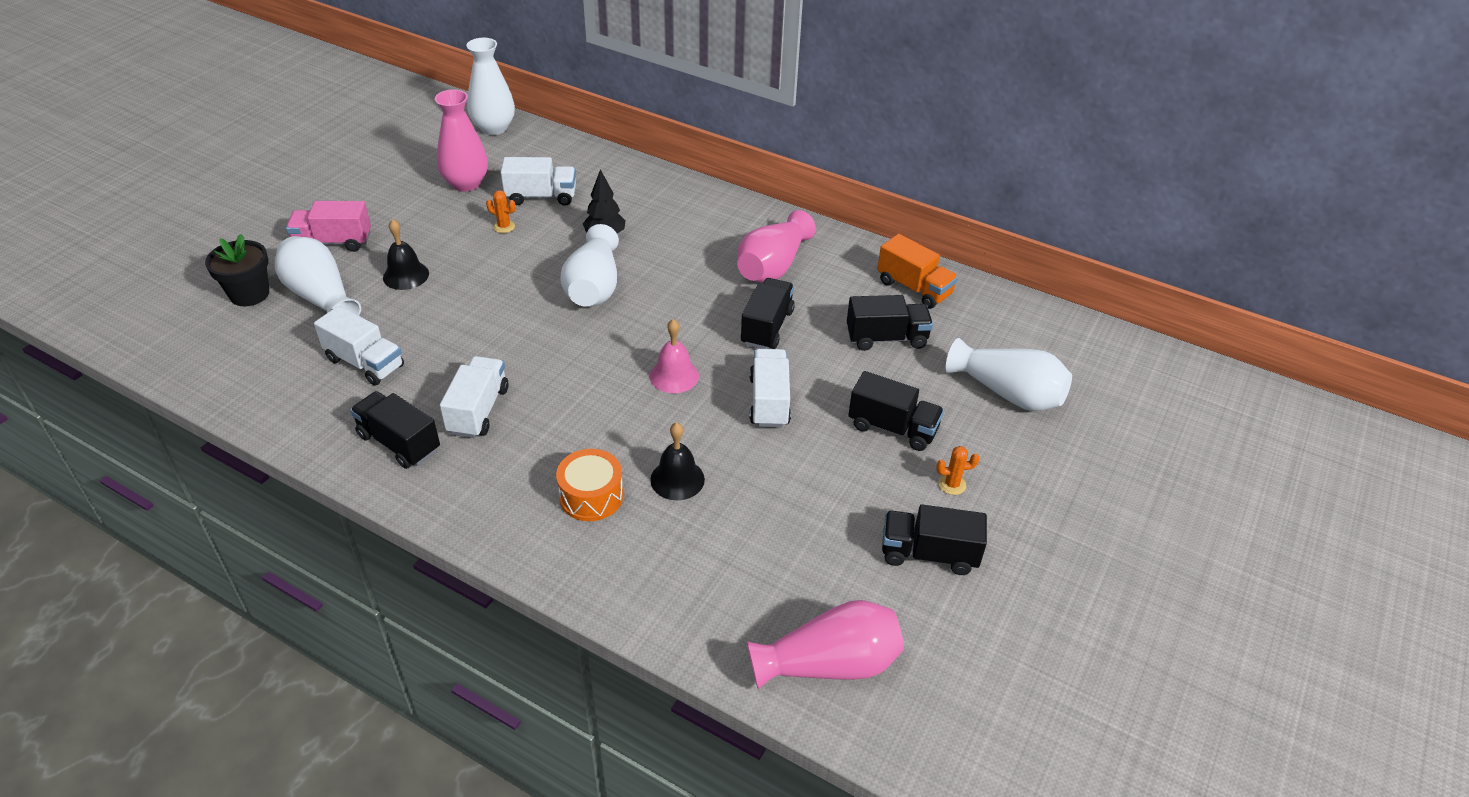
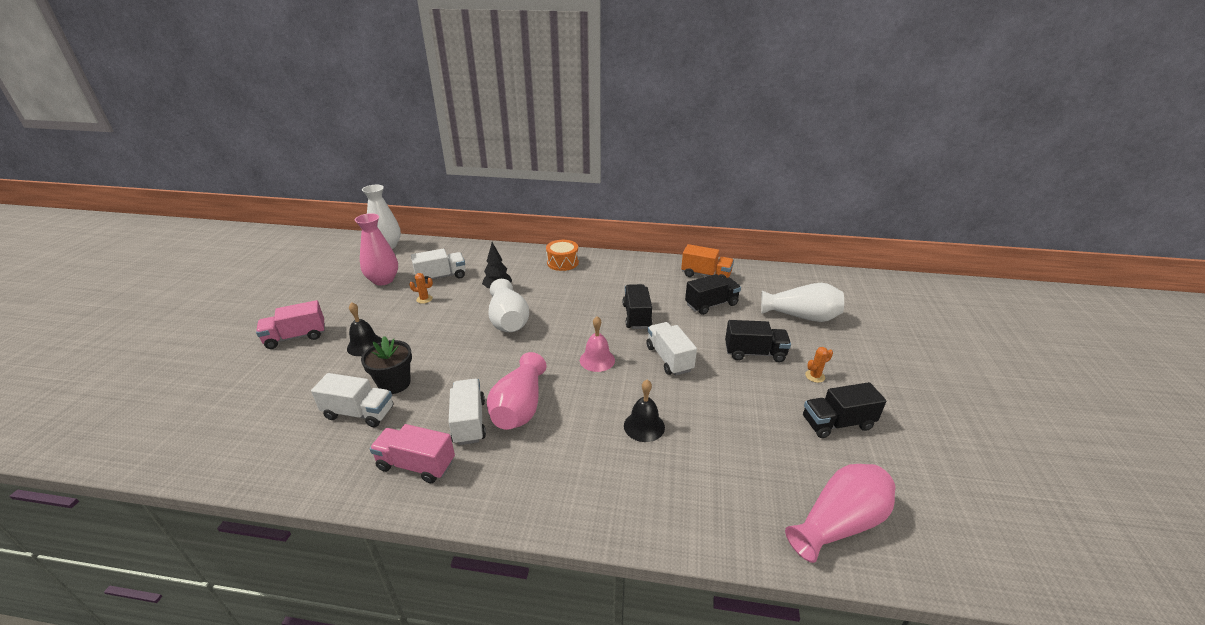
camera: 20 degrees left, 10 degrees down
(249, 294) = (236, 389): black flower pot -> black flower pot (394, 383)
(321, 297) = (301, 376): white vase -> none
(399, 443) = (416, 465): black truck -> pink truck
(591, 496) = (590, 457): orange drum -> orange drum (562, 262)
(773, 266) = (616, 282): pink vase -> pink vase (519, 407)

